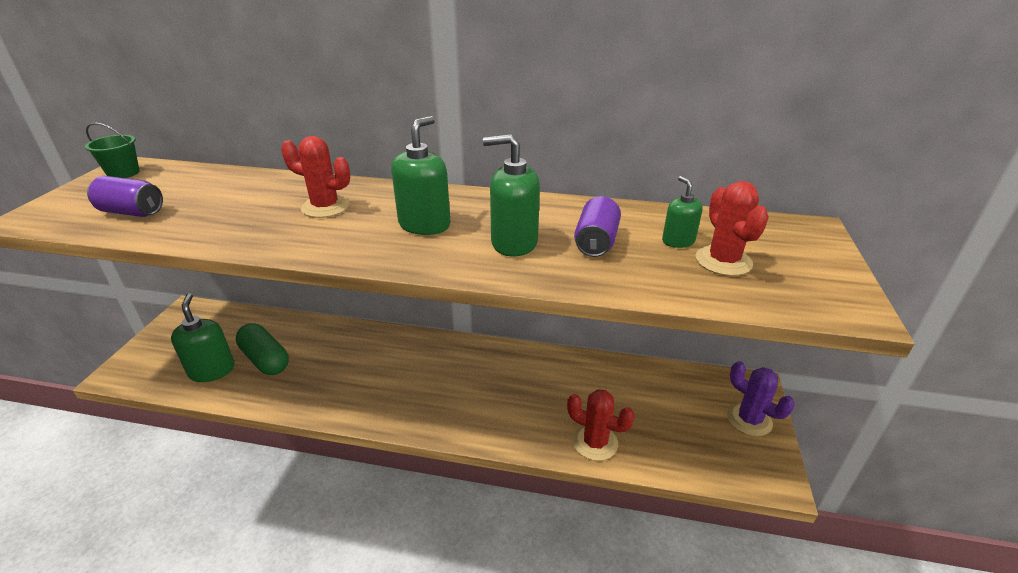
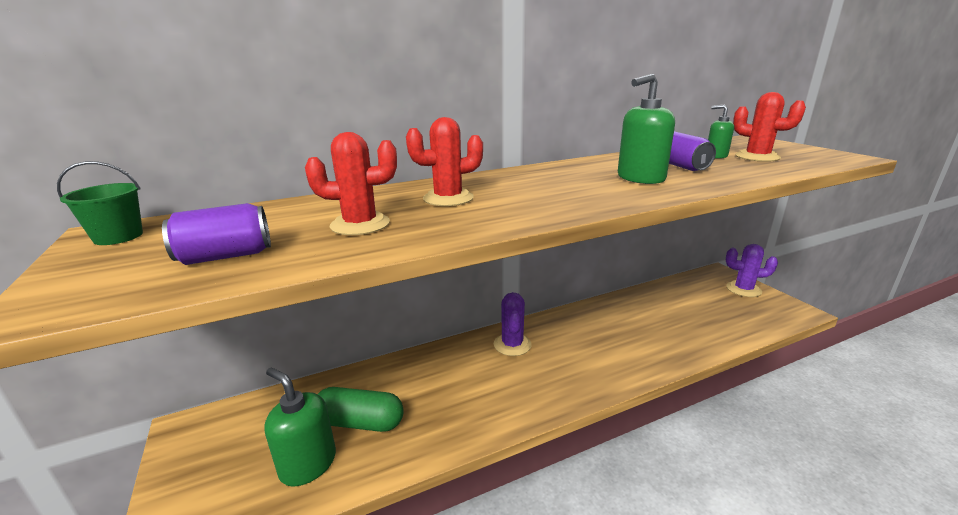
camera: 35 degrees left, 10 degrees down
(424, 225) = (557, 186): green soap dispenser -> none
(430, 355) = (512, 344): none -> purple cactus
(595, 442) = (698, 341): red cactus -> red cactus (360, 224)

